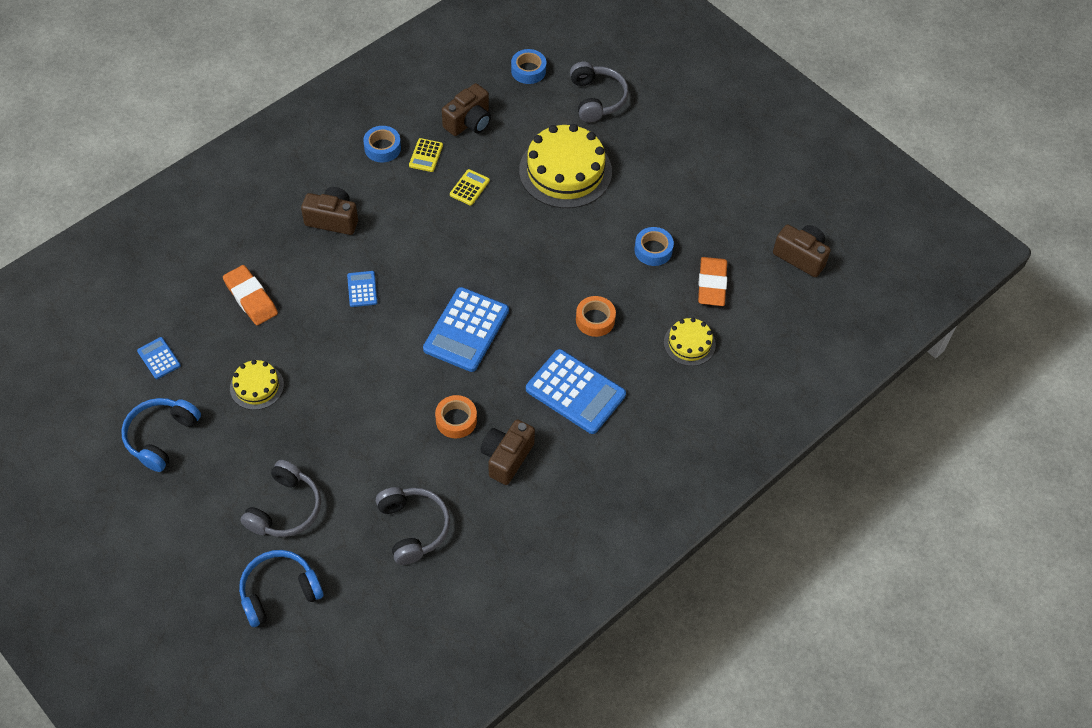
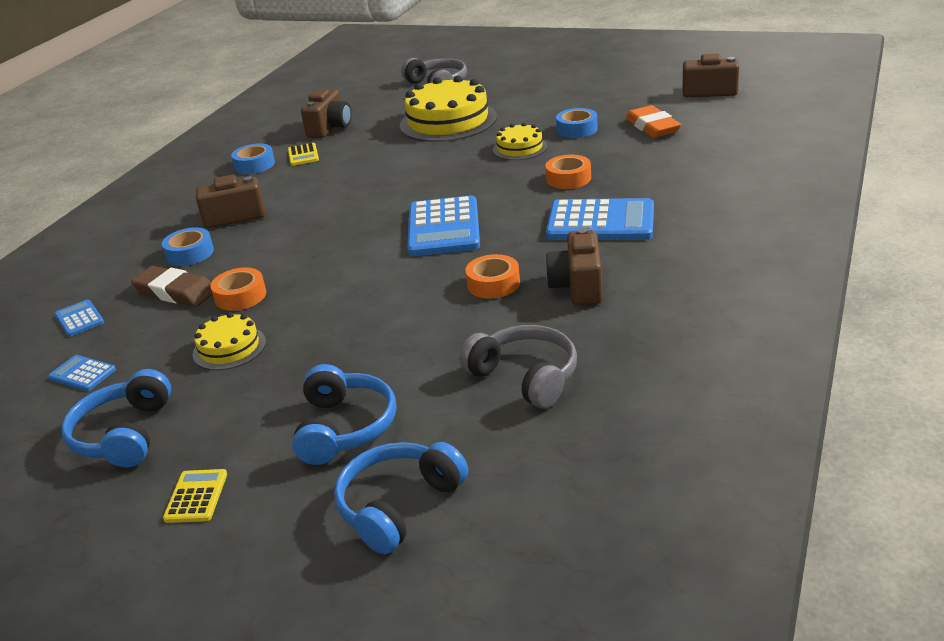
camera: 20 degrees left, 25 degrees down
(251, 298) = (175, 292): orange eraser -> brown eraser
(285, 508) = (344, 427): grey headphones -> blue headphones
(289, 330) = (240, 296): none -> orange tape
(362, 289) = (304, 243): blue calculator -> blue calculator (79, 319)
(469, 188) = (364, 156): yellow calculator -> yellow calculator (196, 496)
(528, 70) = (361, 91): blue tape -> blue tape (190, 253)
(689, 343) = (674, 160): yellow cake -> yellow cake (520, 148)

